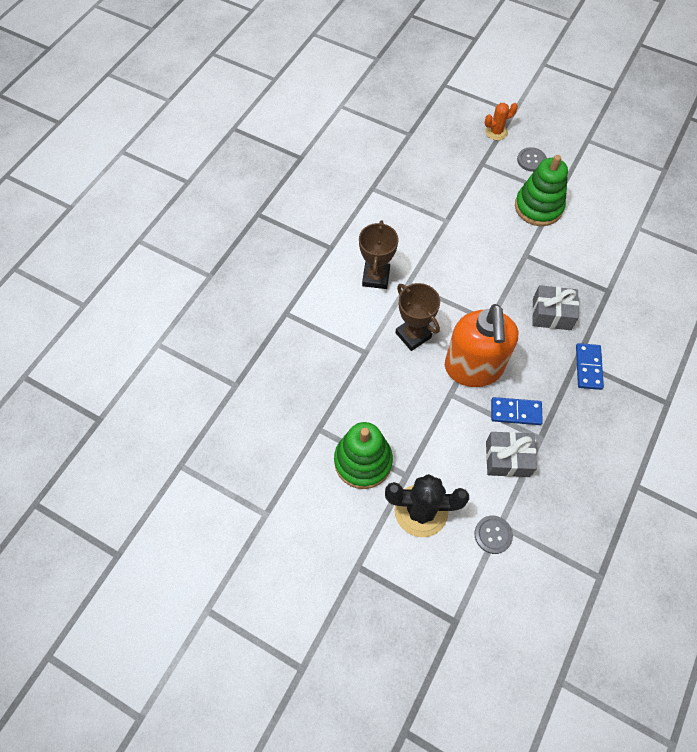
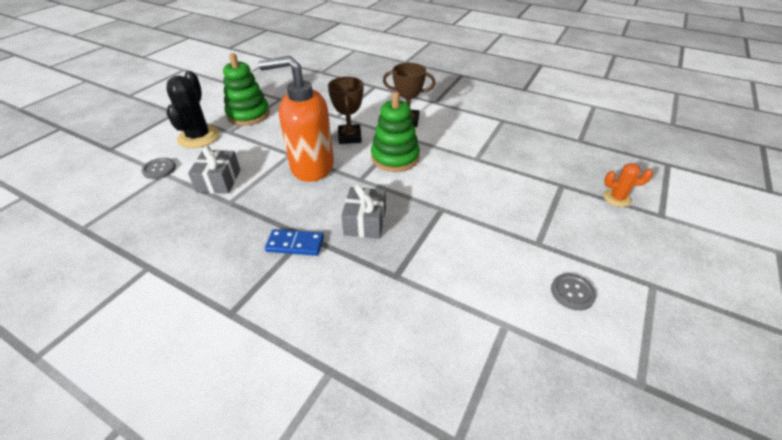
camera: 90 degrees right, 20 degrees down
(413, 335) = (349, 137): brown trophy -> brown trophy turned 60 degrees counterclockwise
(496, 132) = (617, 198): orange cactus -> orange cactus turned 60 degrees counterclockwise
(515, 412) = (261, 188): blue domino -> none
(531, 160) = (585, 224): grey button -> grey button (572, 292)
(538, 207) = (512, 224): green stacking toy -> green stacking toy (395, 157)

